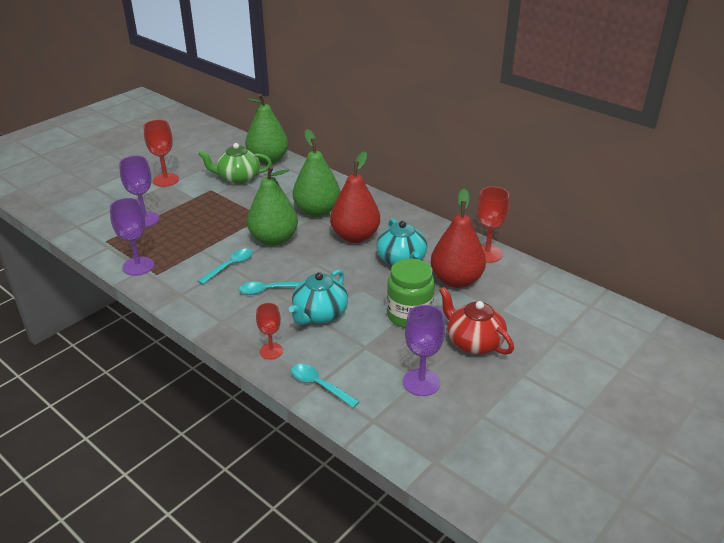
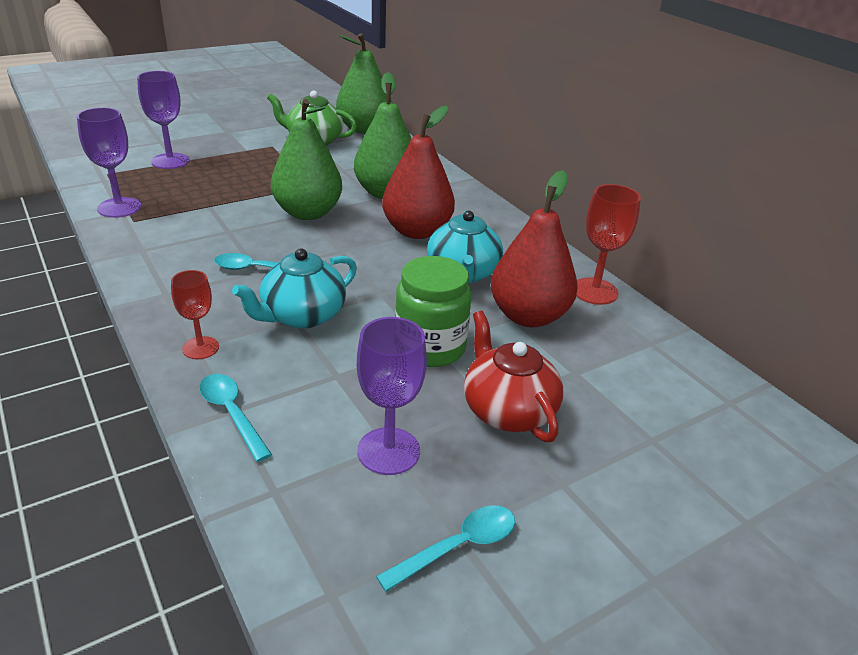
camera: 15 degrees right, 0 degrees up
(166, 180) = (228, 127): red goblet -> none
(230, 266) = (229, 231): turquoise spoon -> turquoise spoon (458, 546)

